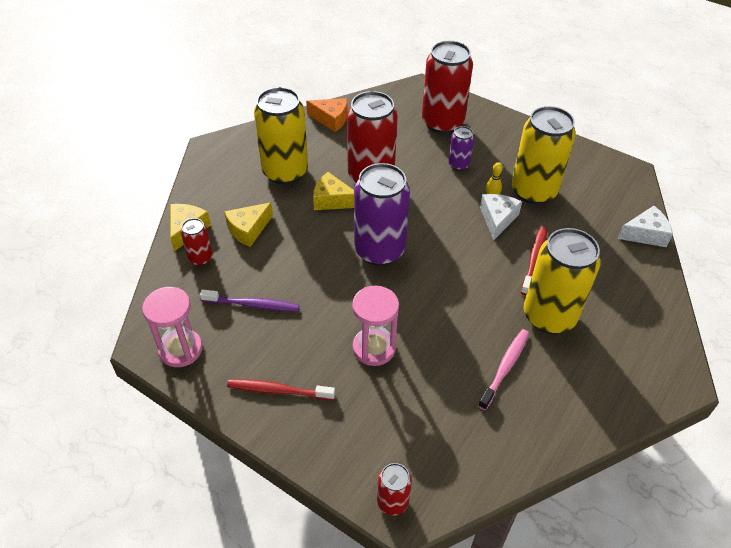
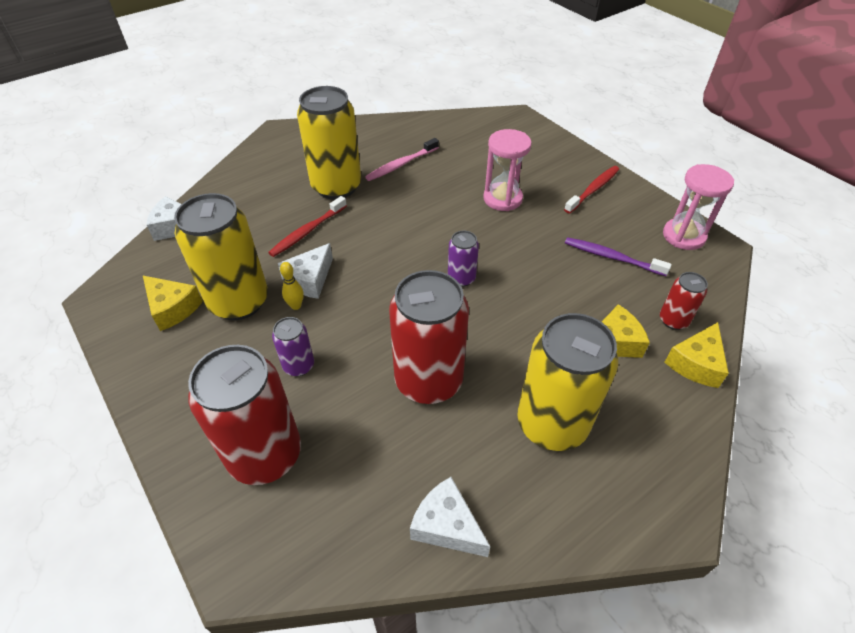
camera: 160 degrees left, 0 degrees up
(278, 390) = (593, 189): red toothbrush -> red toothbrush turned 75 degrees counterclockwise
(331, 119) = (446, 525): orange cheese -> white cheese
(332, 200) = (495, 356): yellow cheese -> yellow cheese (173, 308)
(379, 250) = (461, 278): purple can -> purple can, size x0.48
(392, 502) = (522, 122): red can -> none

